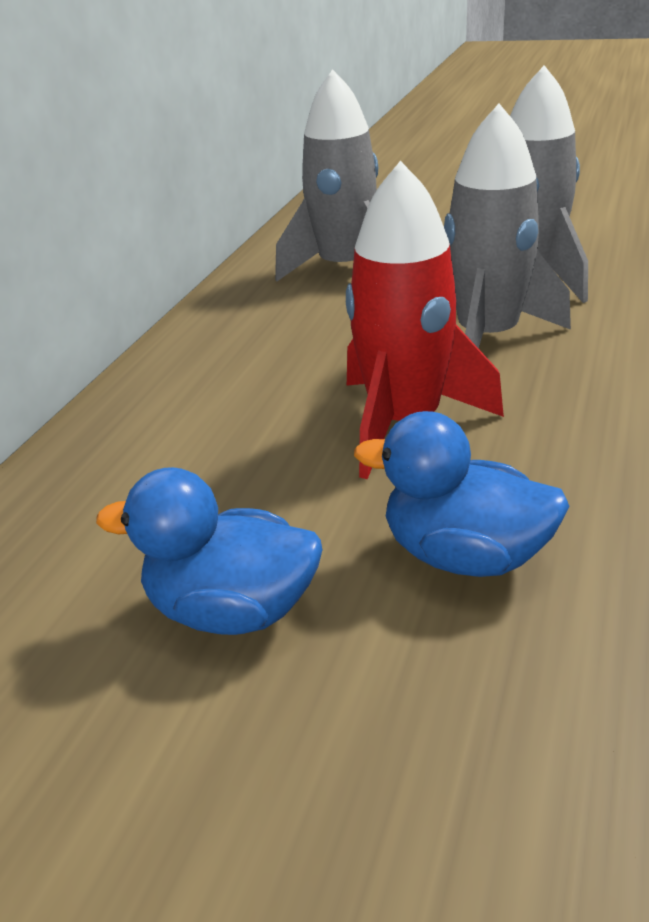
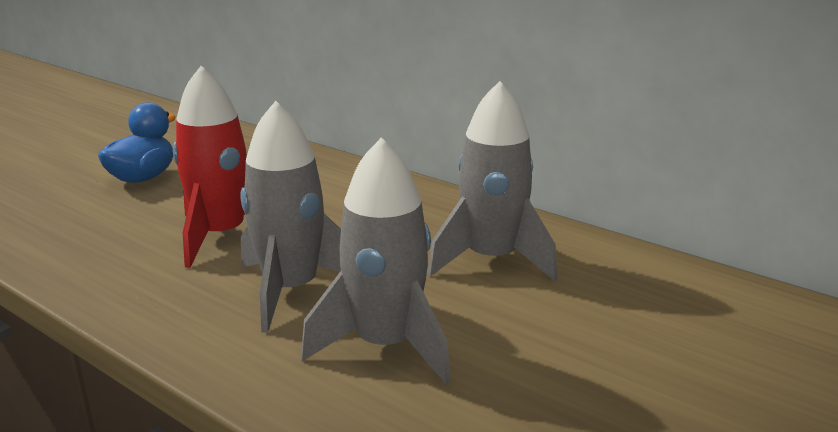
camera: 105 degrees right, 10 degrees down
(464, 555) = (95, 227): blue duck -> none

